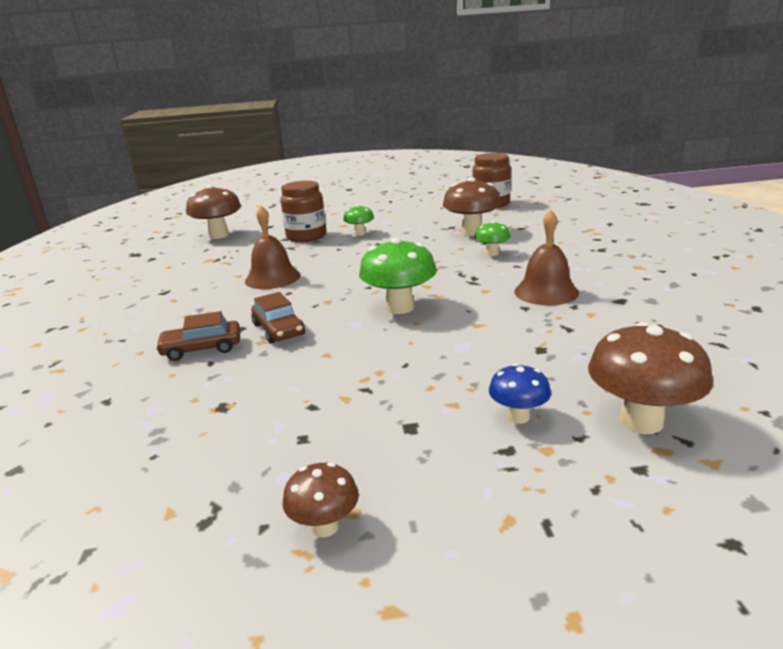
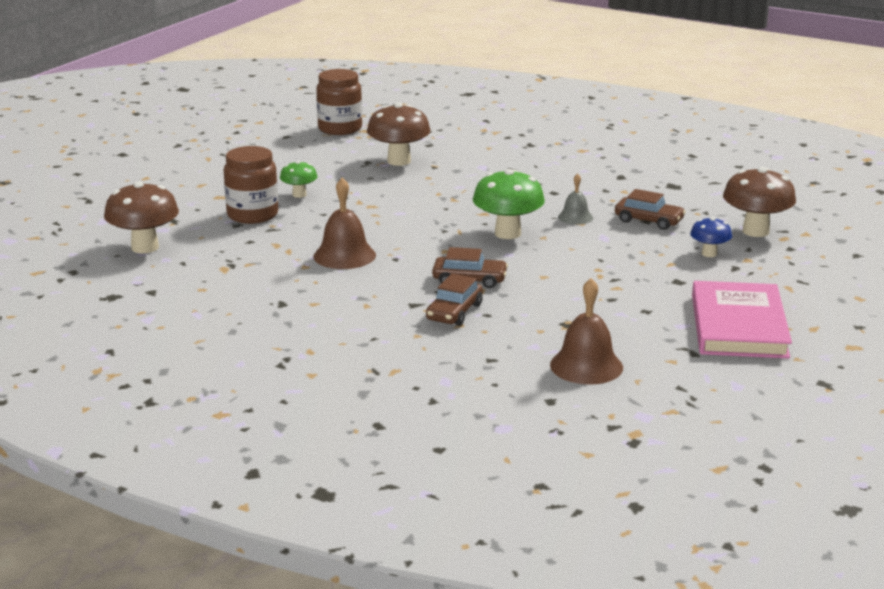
camera: 55 degrees left, 0 degrees up
(325, 526) = (738, 326): brown mushroom -> pink book
(485, 318) = (575, 217): none -> grey bell
(492, 253) = (464, 173): green mushroom -> none
(543, 351) = (649, 221): none -> brown car
(546, 292) = (569, 187): brown bell -> brown bell (586, 366)

